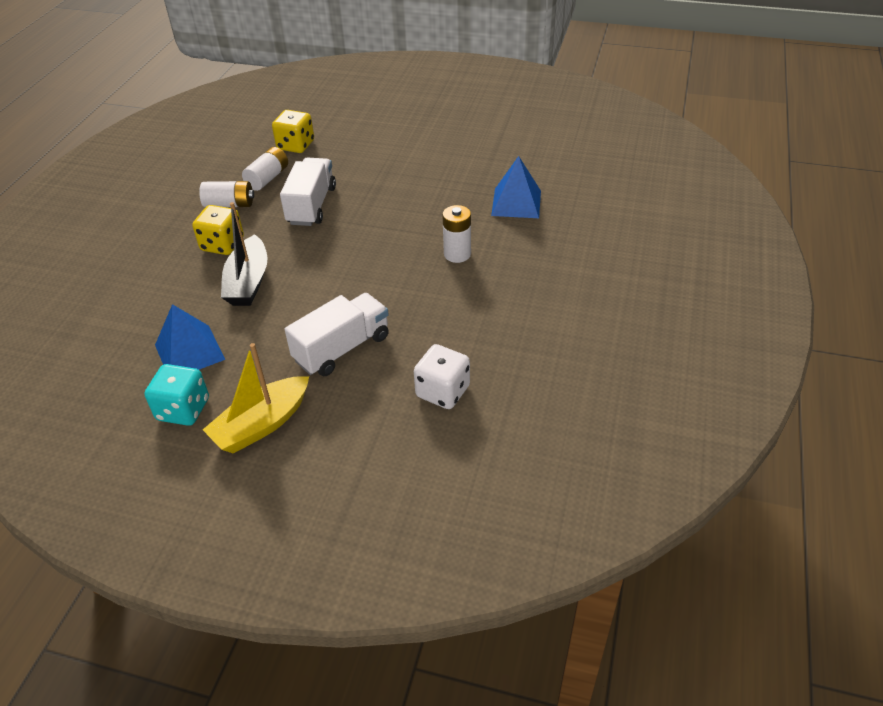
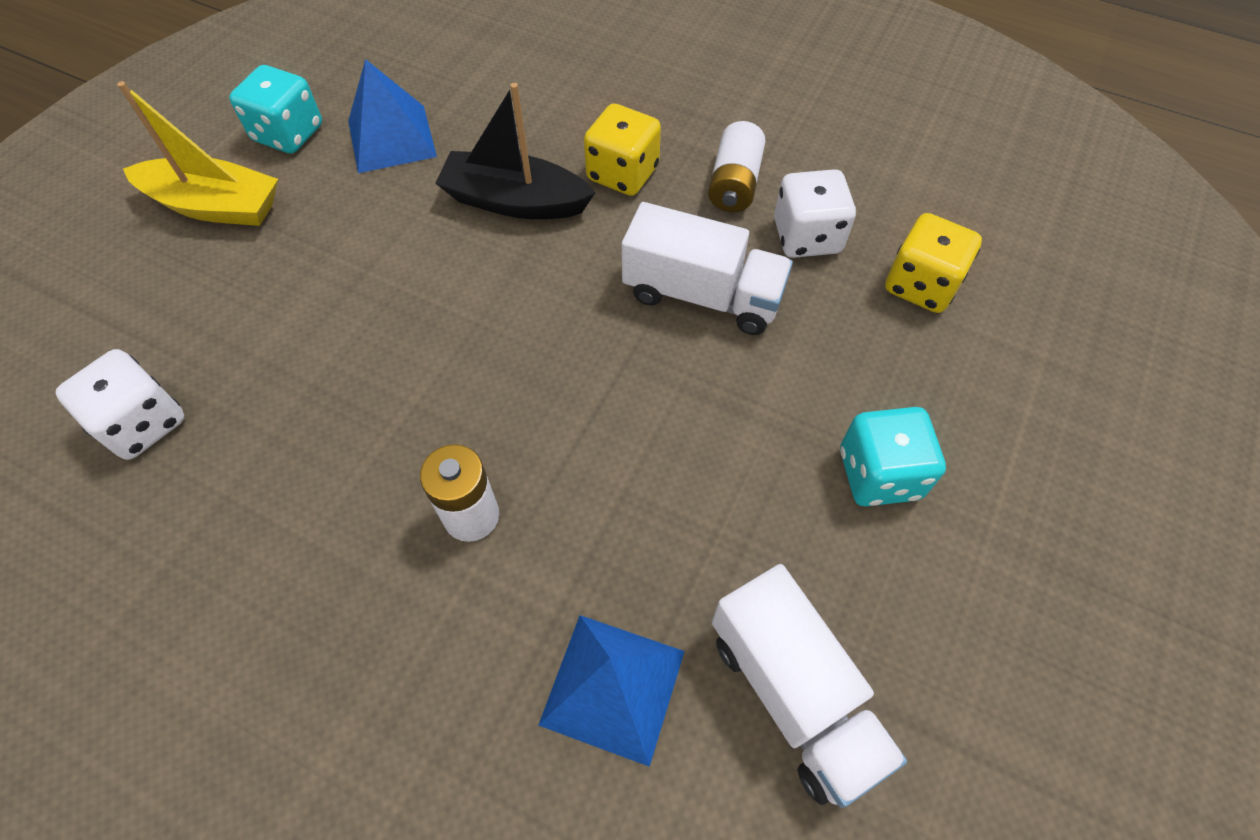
camera: 100 degrees right, 15 degrees up
(262, 424) = (215, 206): yellow boat -> yellow boat turned 135 degrees clockwise
(268, 178) = (807, 237): white battery -> white dice
(342, 348) = (308, 304): white truck -> white truck (793, 695)
(401, 151) = (879, 474): none -> turquoise dice

